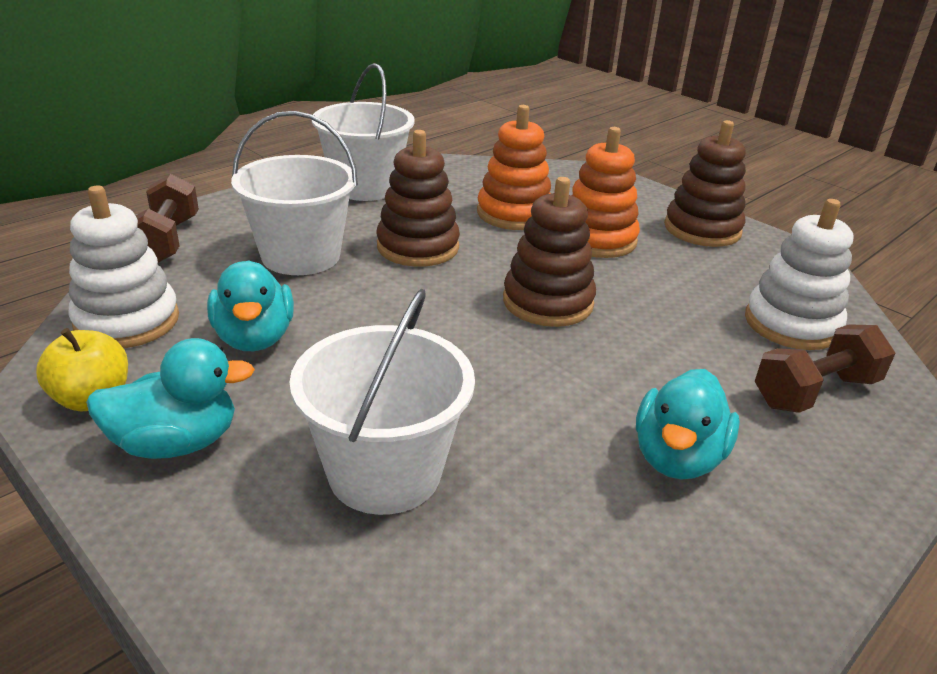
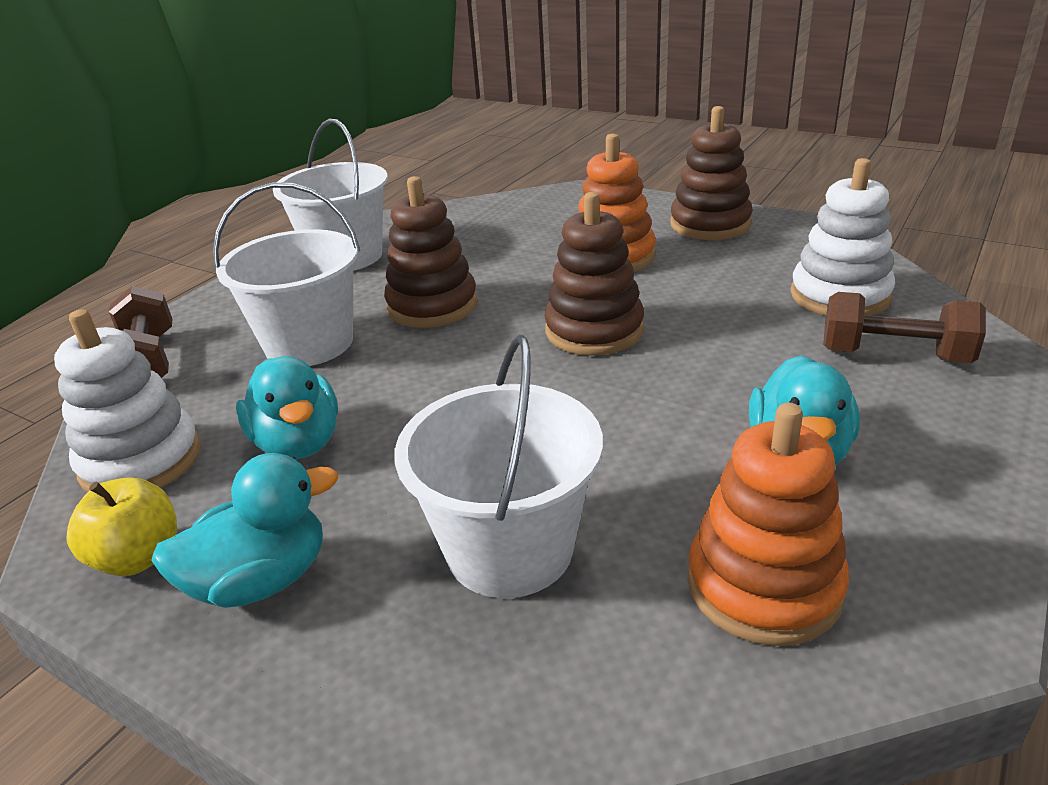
camera: 10 degrees left, 0 degrees up
(514, 214) = (516, 250): orange stacking toy -> orange stacking toy (764, 585)
(815, 392) = (894, 355): brown dumbbell -> brown dumbbell turned 60 degrees clockwise

